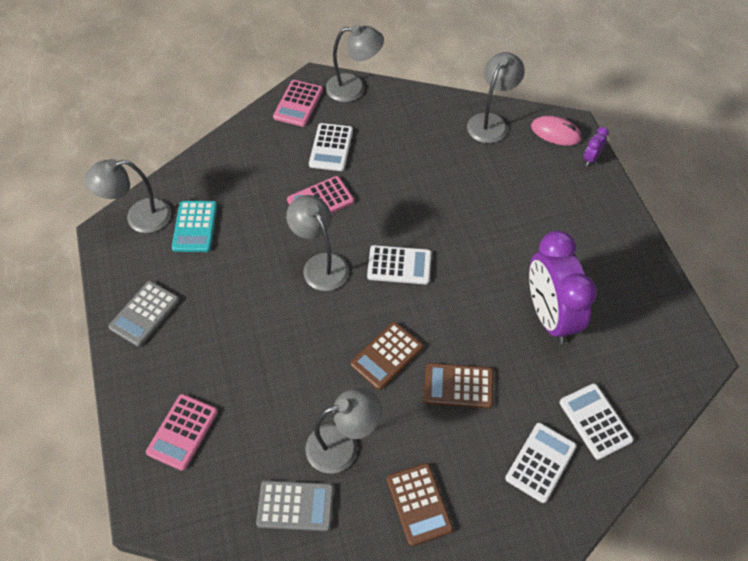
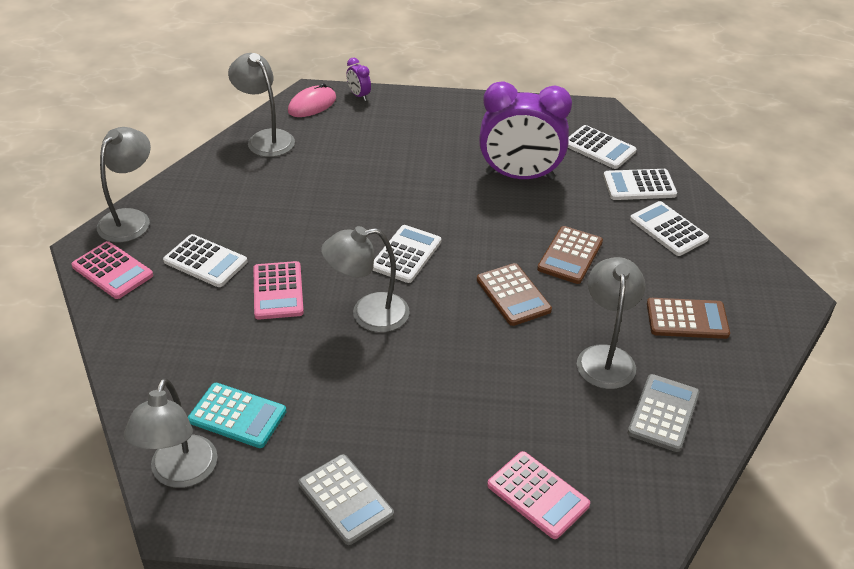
camera: 70 degrees left, 15 degrees down
(635, 371) = (599, 148): none -> white calculator

